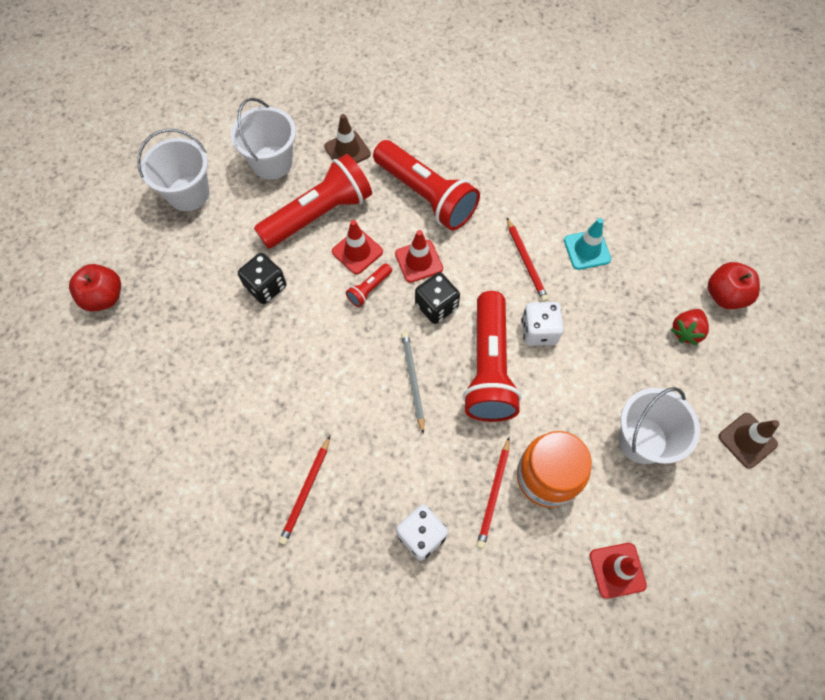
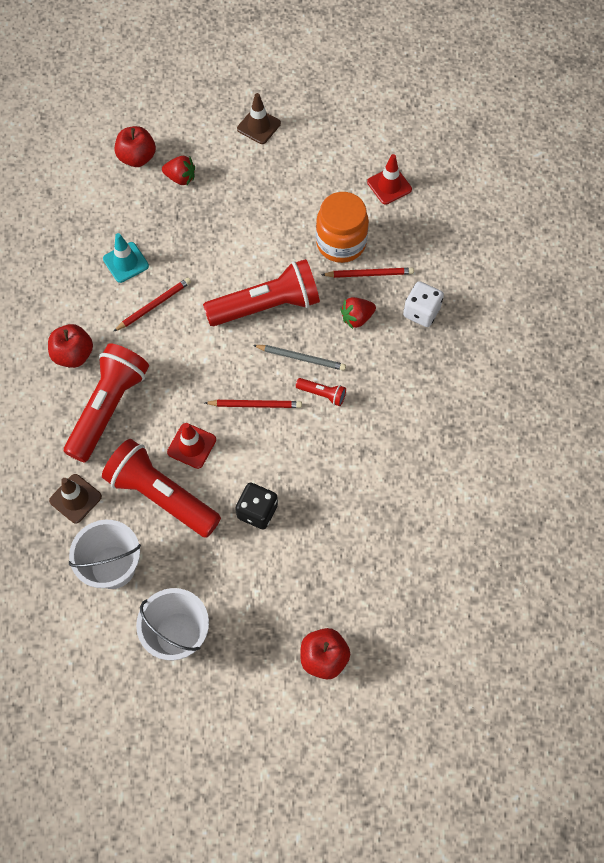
camera: 110 degrees left, 0 degrees up
(306, 491) = (425, 403): red pencil -> red pencil (255, 404)
(369, 289) = (227, 421): red flashlight -> red flashlight (322, 394)
(412, 381) = (301, 358): grey pencil -> grey pencil turned 135 degrees counterclockwise
(419, 261) = (183, 390): red traffic cone -> none
(436, 306) = (224, 362): black dice -> none
(440, 457) = (357, 318): none -> red strawberry
(493, 181) = (73, 355): none -> red apple
(539, 331) = (219, 279): white dice -> none
(642, 440) = (285, 189): white bucket -> none

